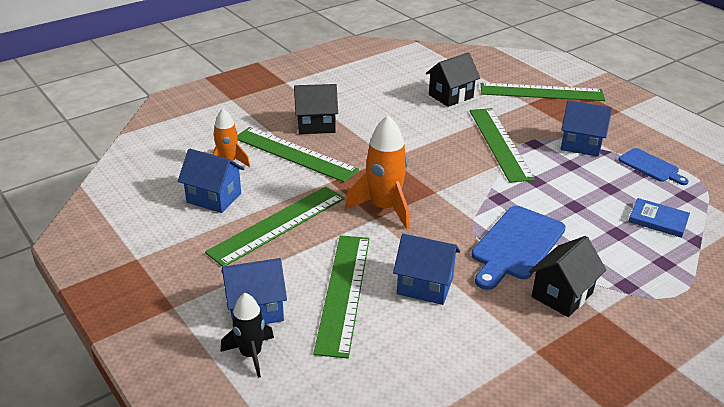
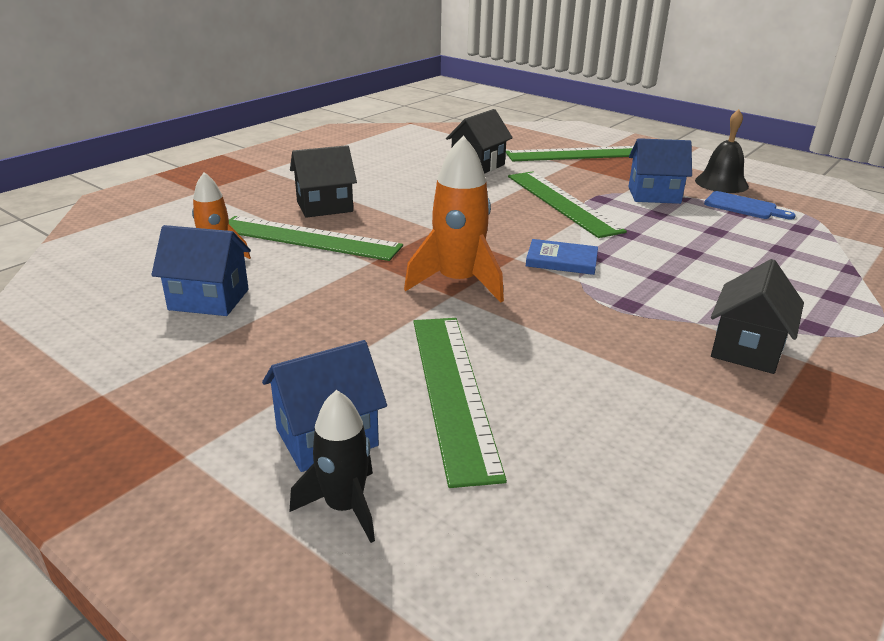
camera: 15 degrees left, 5 degrees down
(278, 225) = (317, 320): green ruler -> none
(425, 286) = (564, 365): blue house -> none
(516, 245) = (651, 301): blue cutting board -> none
(648, 139) = (721, 183): none -> black bell
(658, 220) = (793, 255): blue book -> blue book (561, 260)

